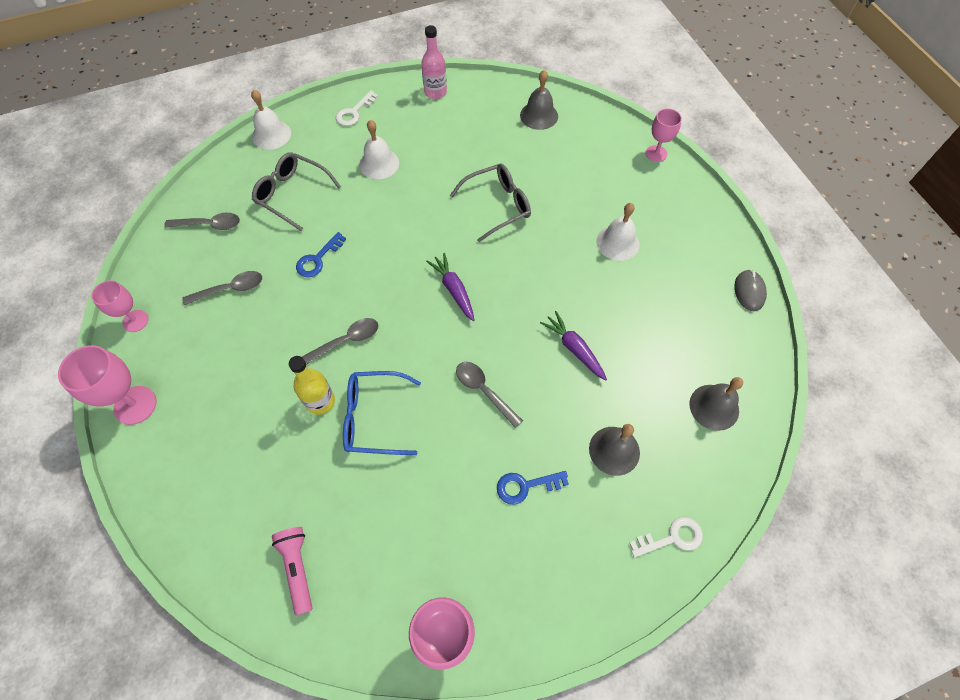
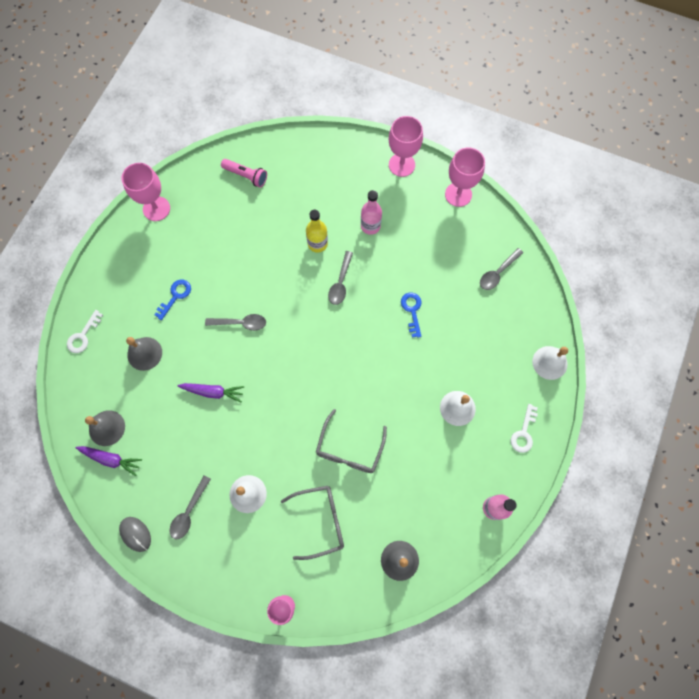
camera: 135 degrees right, 10 degrees up
(135, 321) = (458, 194): pink goblet -> pink goblet, size x1.55
(230, 289) = (435, 252): grey spoon -> grey spoon (189, 512)
(250, 369) = (370, 226): none -> pink bottle
(292, 194) = (480, 335): grey glasses -> grey glasses (321, 521)
(354, 112) = (523, 433): white key -> white key turned 150 degrees counterclockwise
(373, 417) = (282, 260): blue glasses -> none
(453, 290) = (315, 365): purple carrot -> purple carrot (111, 459)

